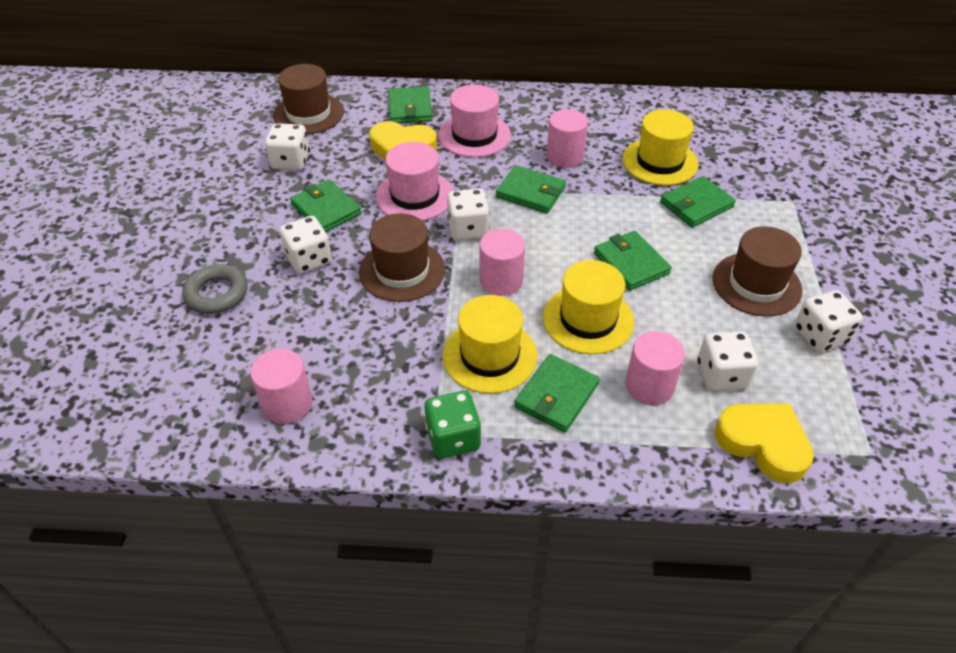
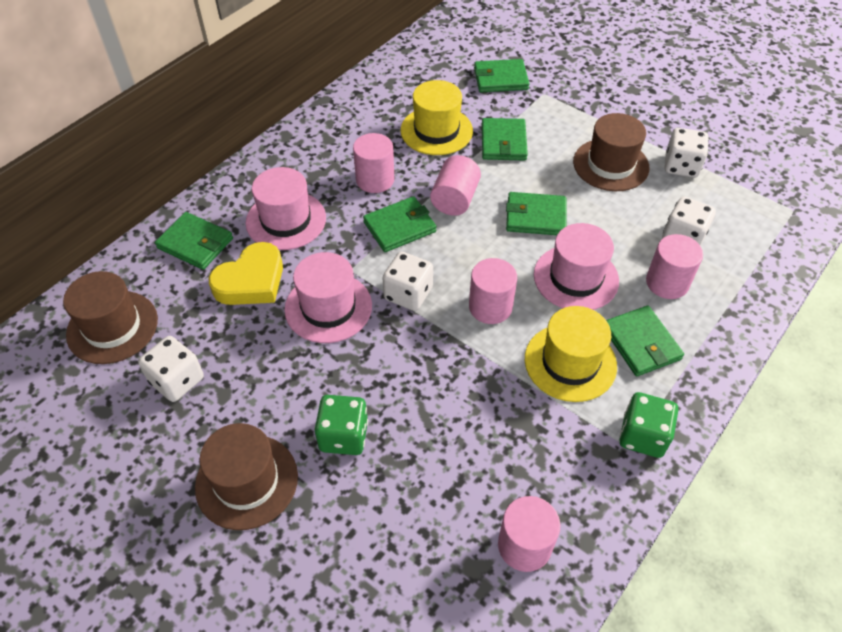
camera: 55 degrees left, 5 degrees up
(217, 293) = (326, 543): grey ring -> none
(309, 259) = (343, 436): white dice -> green dice
(326, 209) = (282, 386): green wallet -> green wallet (500, 79)
(402, 270) = (421, 369): brown hat -> brown hat (247, 481)
(588, 319) = (576, 278): yellow hat -> pink hat
(595, 208) = (455, 199): none -> pink cylinder
(763, 443) = (755, 255): yellow heart -> none

